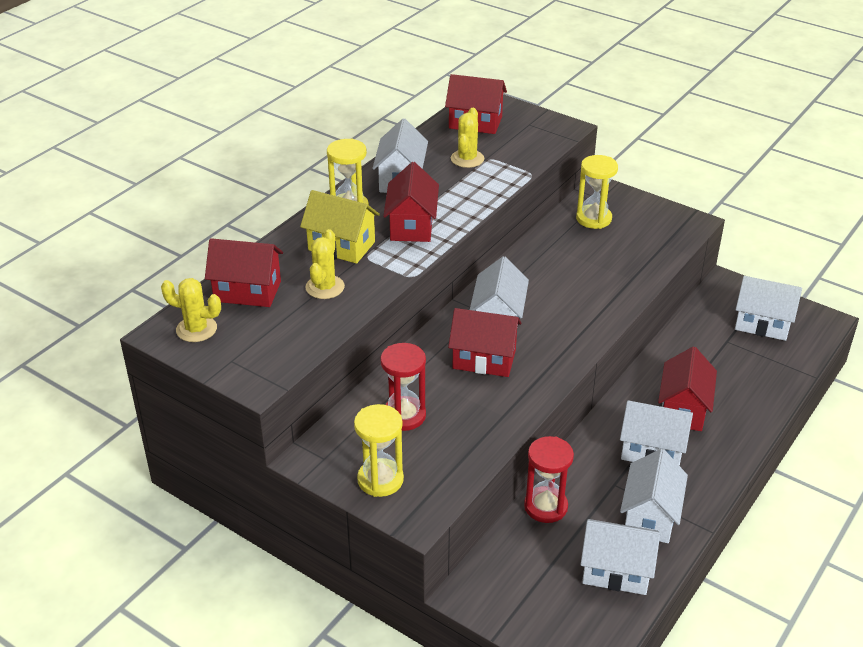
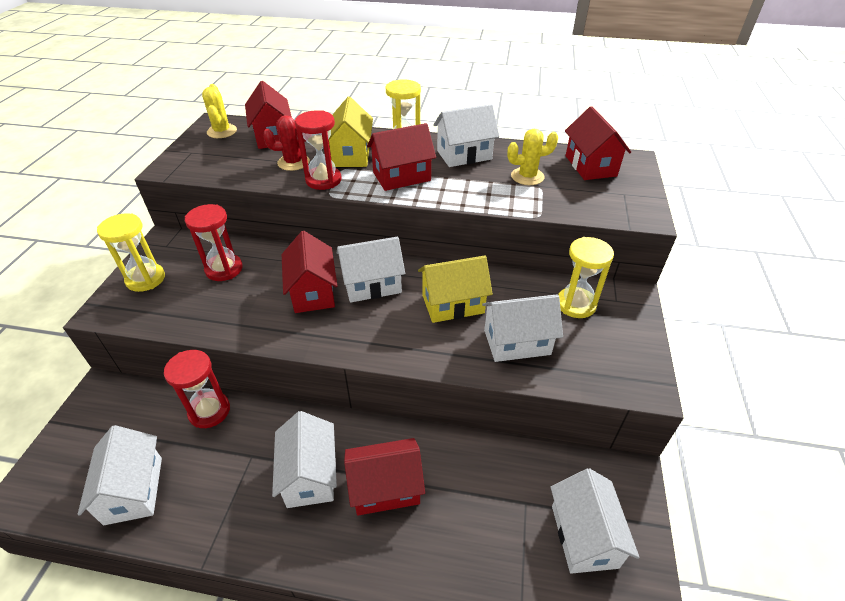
camera: 65 degrees right, 5 degrees up
(325, 287) = (293, 162): yellow cactus -> red cactus
(379, 274) = (323, 180): none -> red hourglass
(554, 281) = (453, 304): none -> yellow house
(650, 516) = (213, 499): white house -> white house (517, 342)

